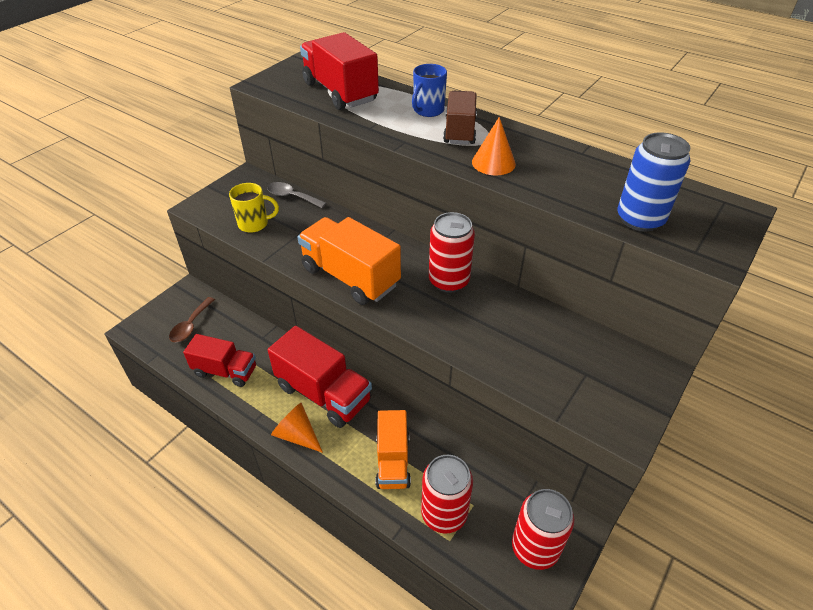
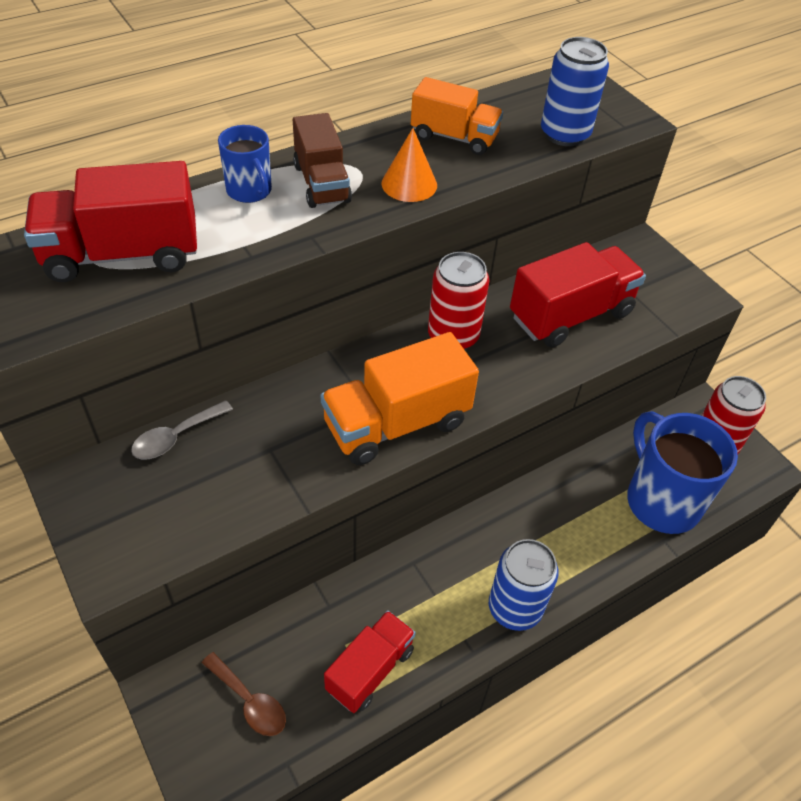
camera: 70 degrees left, 5 degrees up
(254, 224) = (213, 501): yellow mug -> none
(297, 435) = (515, 608): orange cone -> blue can
(323, 393) = (463, 560): red truck -> red truck (571, 315)
(392, 461) = (585, 522): orange truck -> orange truck (454, 137)
(444, 514) = (661, 500): red can -> blue mug
(460, 131) = (321, 183): brown truck -> brown truck turned 135 degrees counterclockwise

